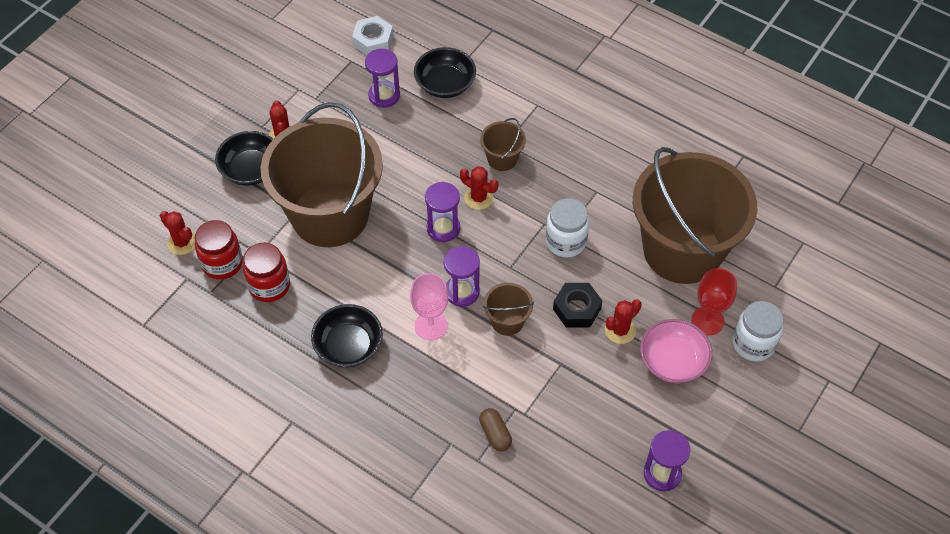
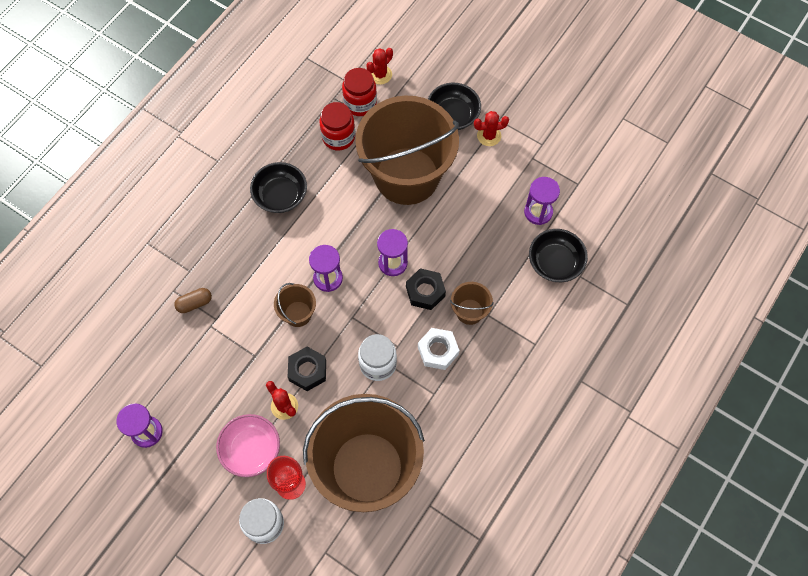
camera: 90 degrees right, 10 degrees up
(373, 41) = (603, 201): white nut -> white nut (438, 351)
(431, 326) = (296, 255): pink goblet -> none
(478, 198) = (425, 291): red cactus -> black nut

